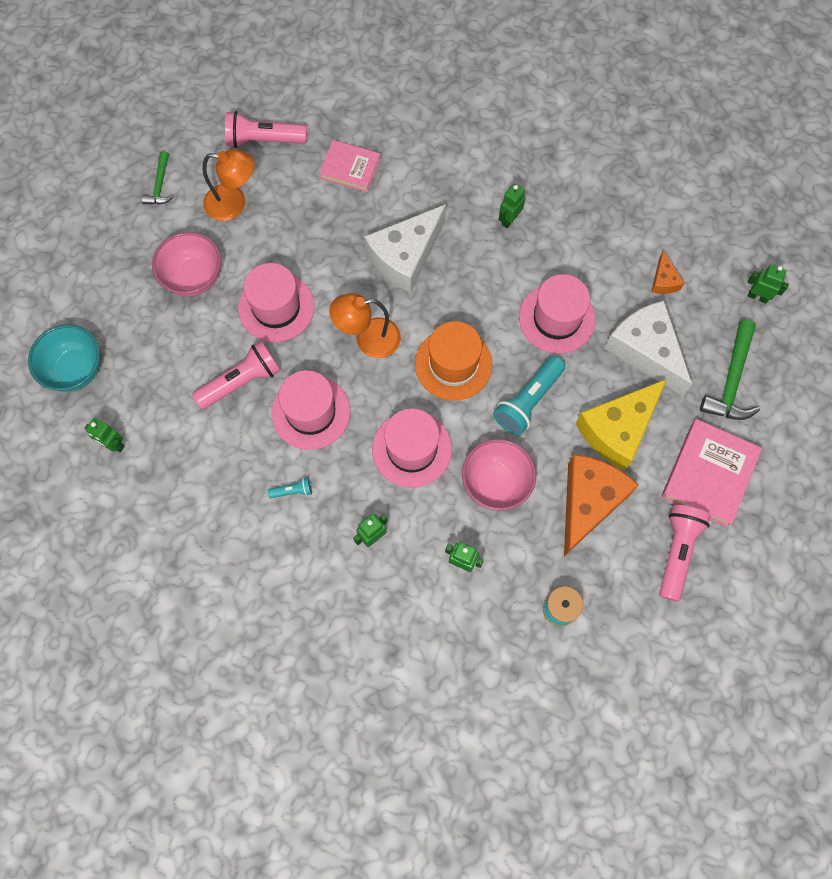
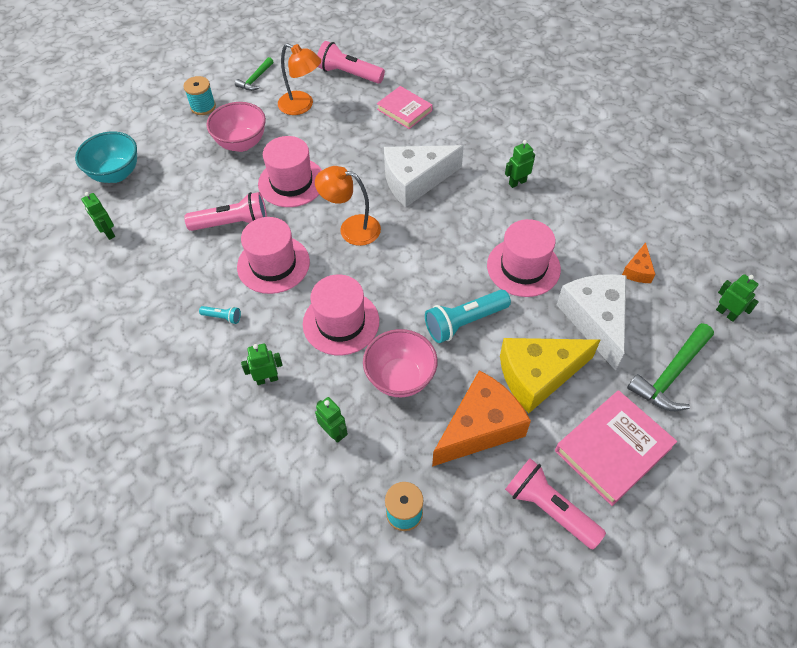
camera: 25 degrees right, 15 degrees down
(121, 245) = (203, 107): none -> turquoise spool
(453, 364) = (413, 270): orange hat -> none
(677, 551) = (549, 508): pink flashlight -> pink flashlight turned 90 degrees counterclockwise

